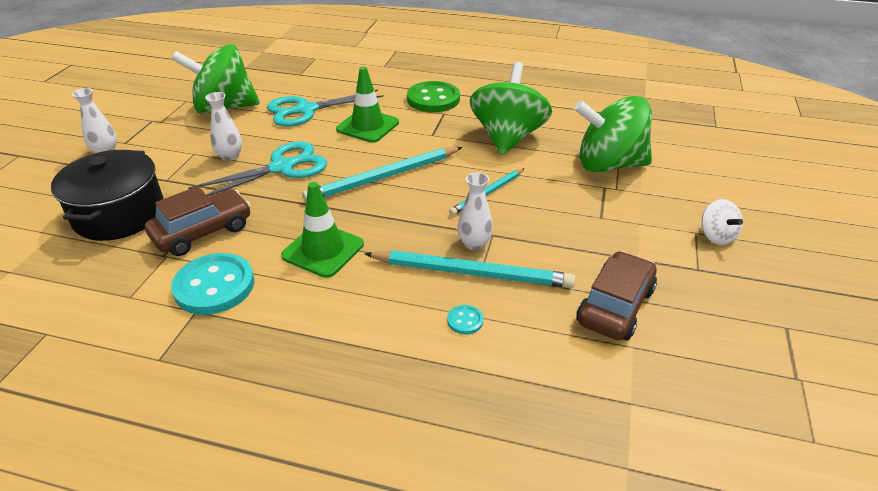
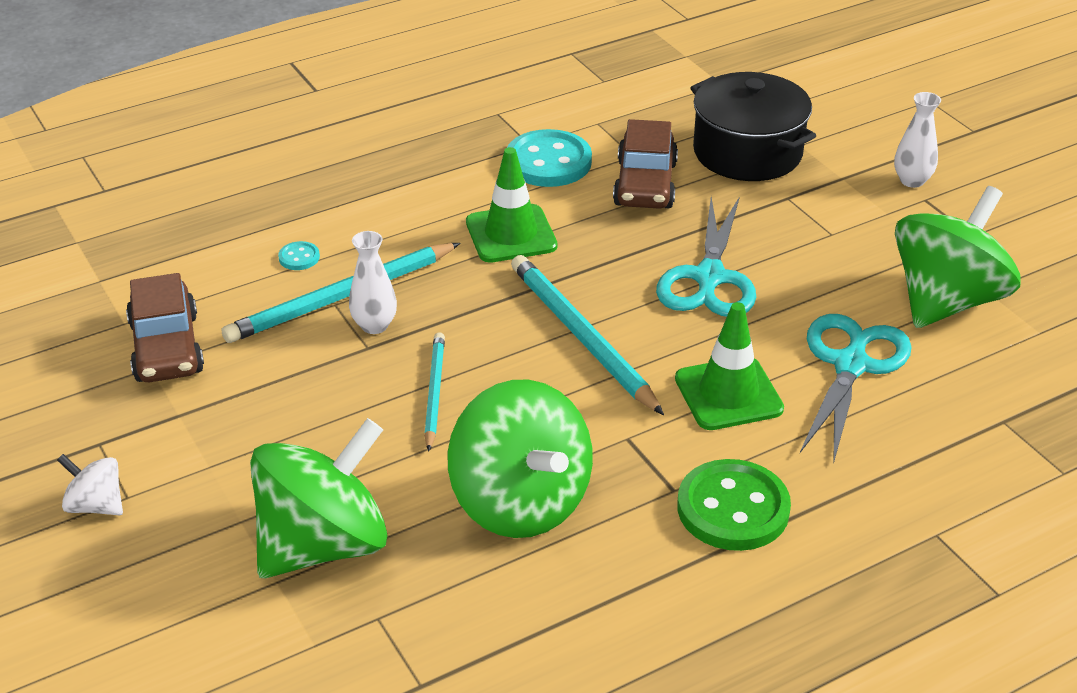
camera: 135 degrees right, 0 degrees up
(230, 156) = (788, 254): white vase -> none
(383, 177) = (581, 337): turquoise pencil -> turquoise pencil turned 45 degrees counterclockwise

